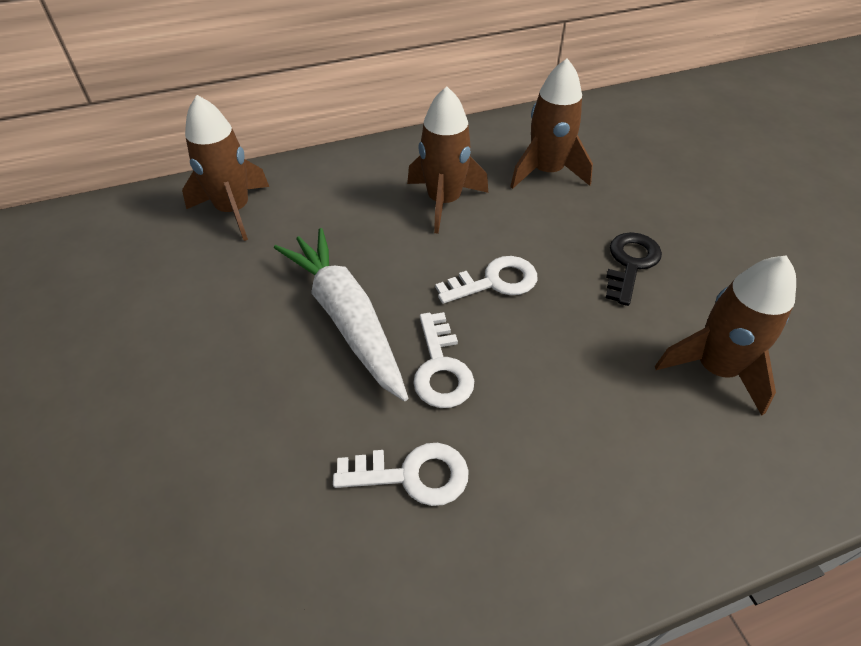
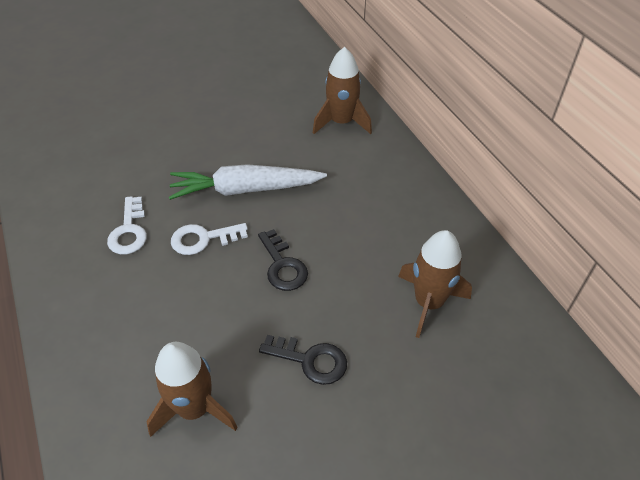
camera: 85 degrees right, 0 degrees up
(346, 318) = (245, 190): white carrot -> white carrot turned 150 degrees counterclockwise
(444, 202) = (371, 231): brown rocket -> none
(494, 282) = (282, 266): white key -> black key

